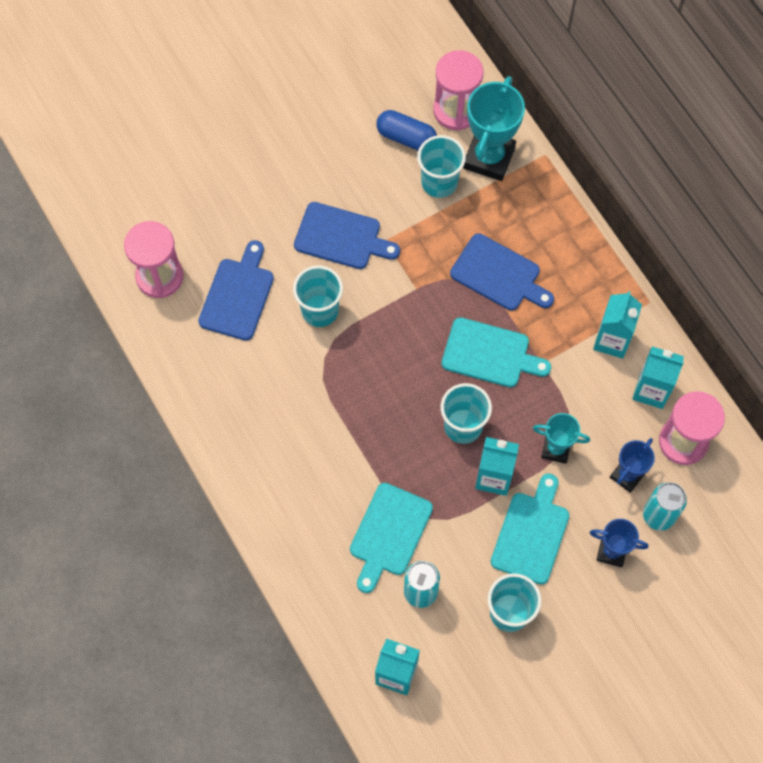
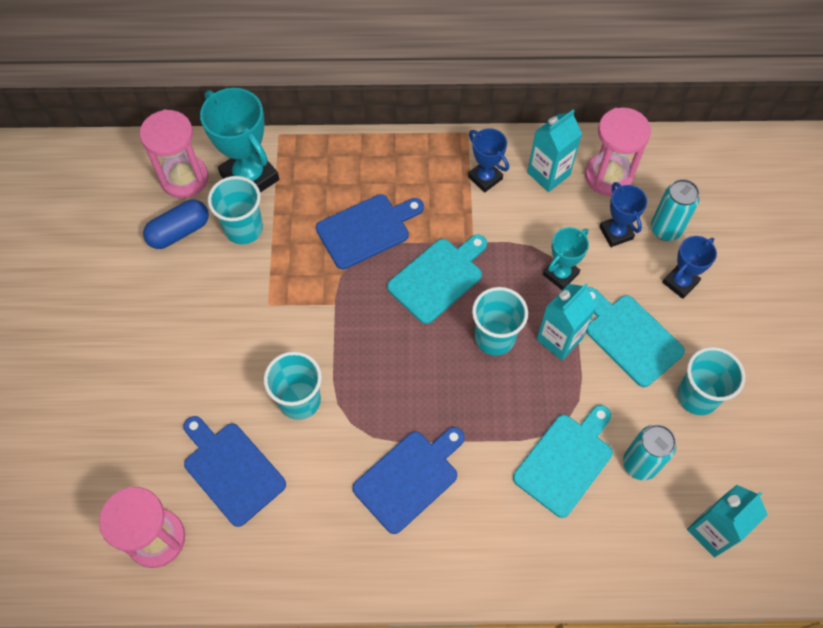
camera: 60 degrees left, 5 degrees down
(341, 237) = (238, 340): blue cutting board -> blue cutting board (409, 478)
(389, 533) = (566, 461): turquoise cutting board -> turquoise cutting board turned 105 degrees counterclockwise
(612, 340) = (485, 178): turquoise carton -> blue trophy

